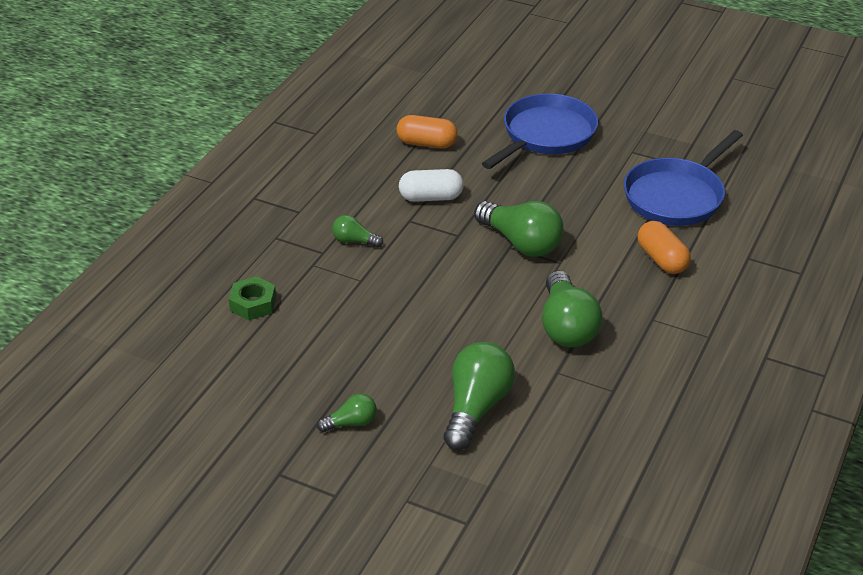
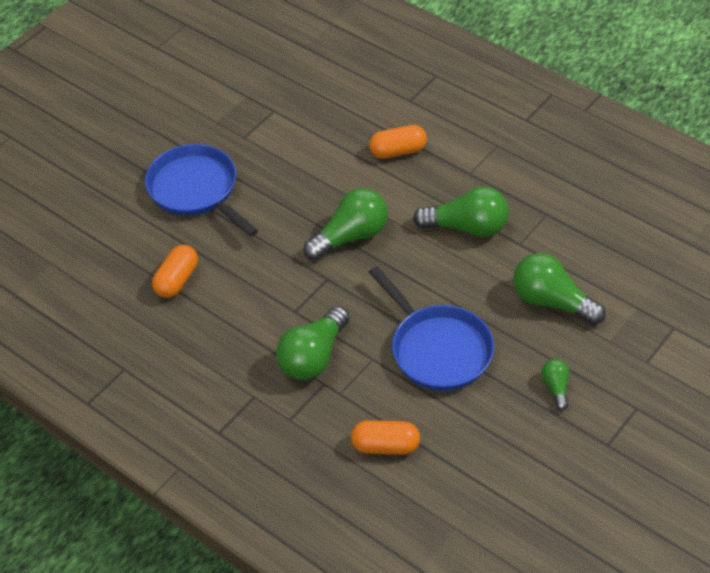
camera: 75 degrees left, 10 degrees up
(253, 304) = (385, 446): green nut -> orange capsule
(354, 241) = (314, 356): green light bulb -> green light bulb, size x1.97
(431, 197) = (265, 290): white capsule -> none
(676, 196) = (317, 123): blue pan -> blue pan (437, 349)

